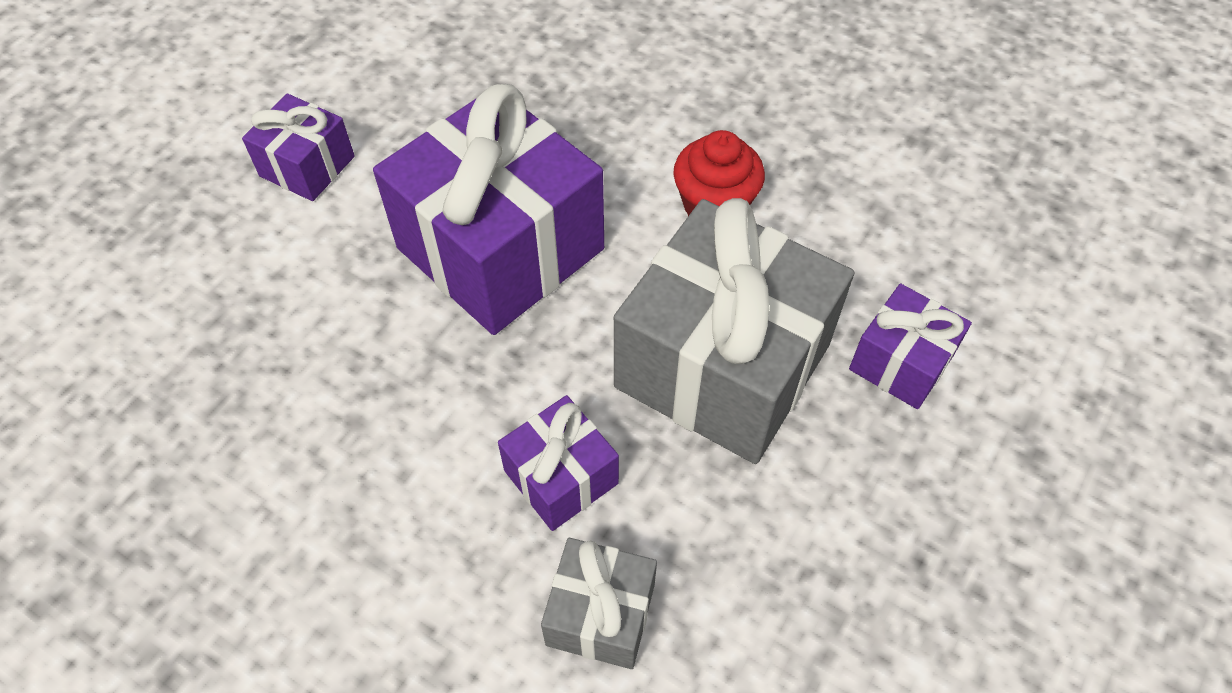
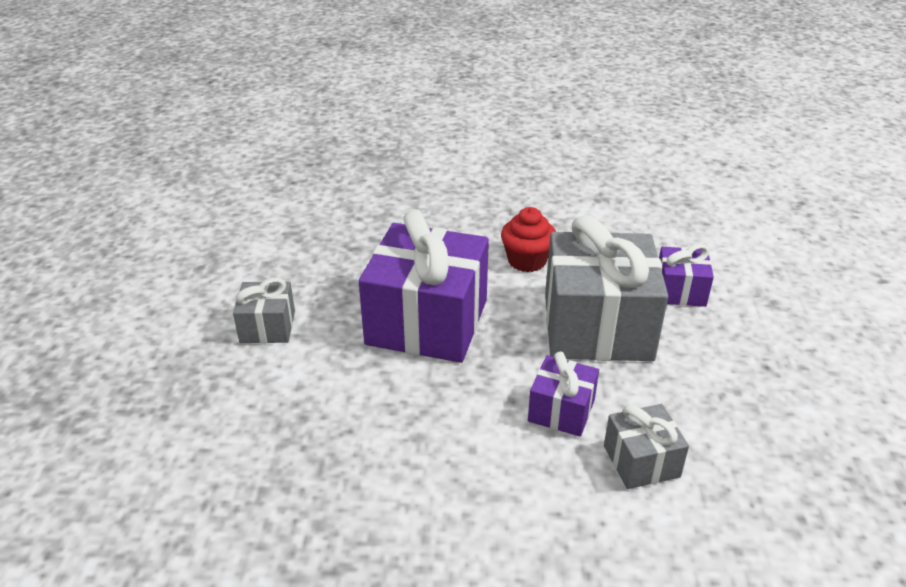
camera: 30 degrees left, 20 degrees down
(307, 166) = (268, 327): purple gift -> grey gift

